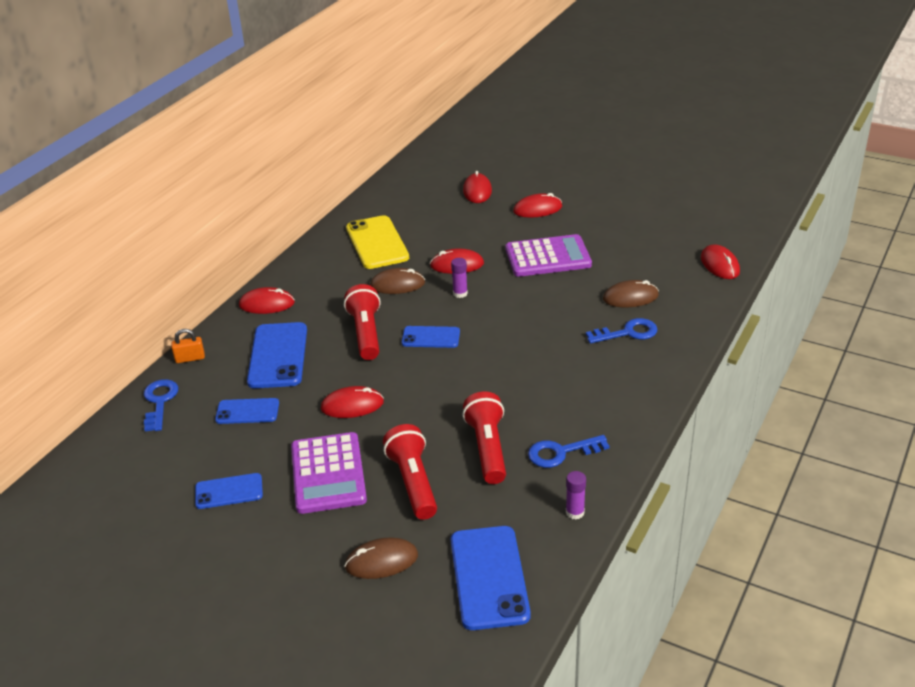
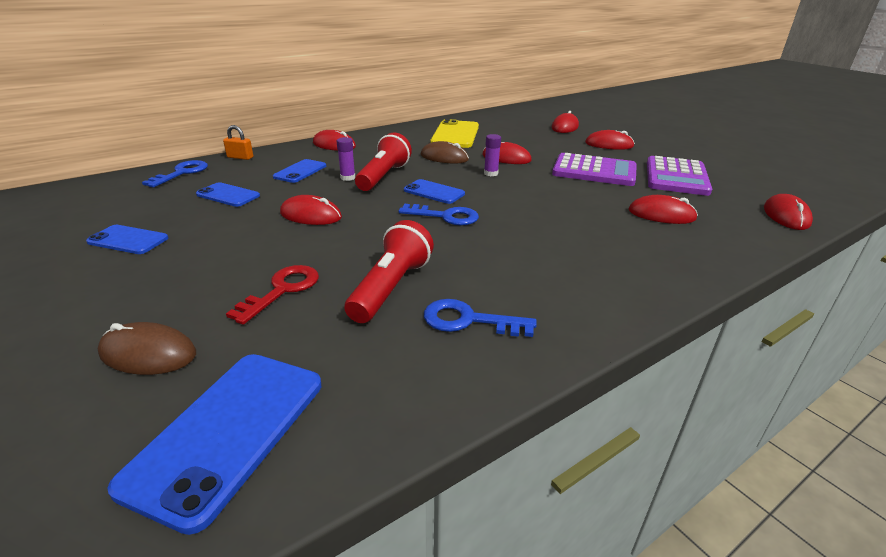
camera: 25 degrees right, 5 degrees down
(278, 356) = (300, 171): blue phone -> blue phone, size x0.59
(328, 473) = (220, 255): purple calculator -> purple calculator (676, 177)
(413, 482) = (282, 290): red flashlight -> red key
(575, 512) = (422, 396): purple glue stick -> purple glue stick (348, 178)
(627, 333) = (638, 239): blue key -> blue key (445, 216)
(630, 297) = (661, 214): brown mouse -> red mouse

